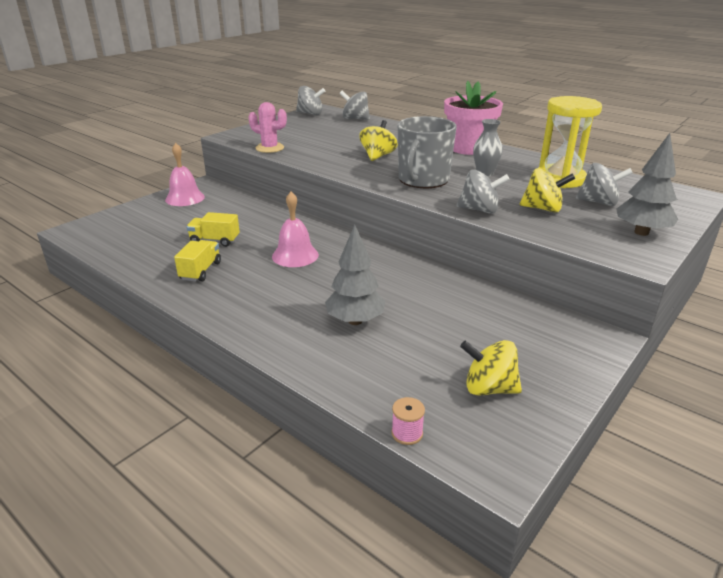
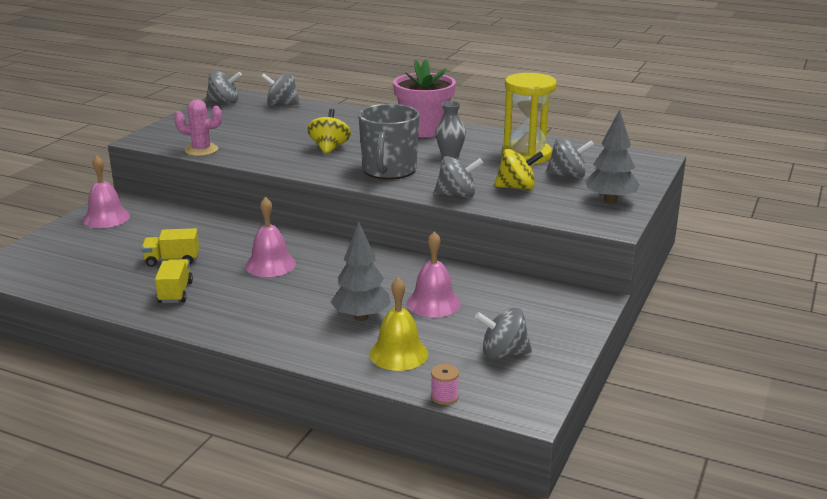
camera: 15 degrees left, 5 degrees down
(376, 369) = (398, 354): none -> yellow bell
(432, 316) = (433, 303): none -> pink bell
(489, 388) = (503, 353): yellow spinning top -> grey spinning top

